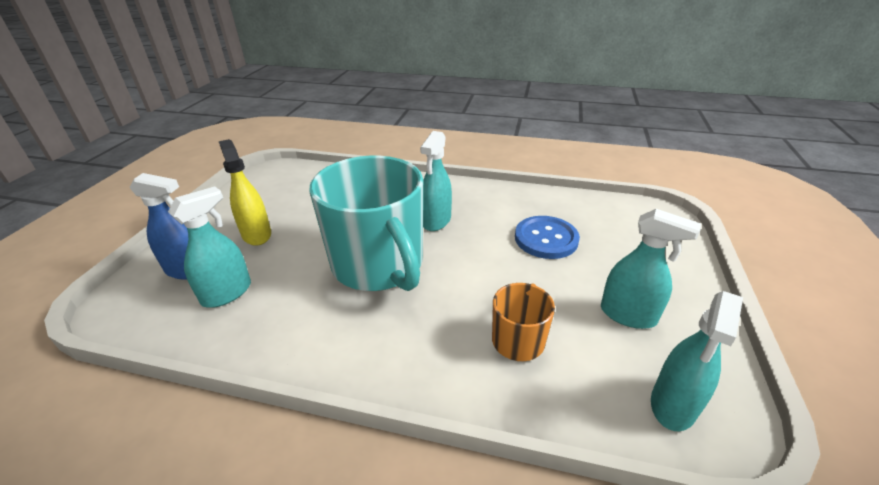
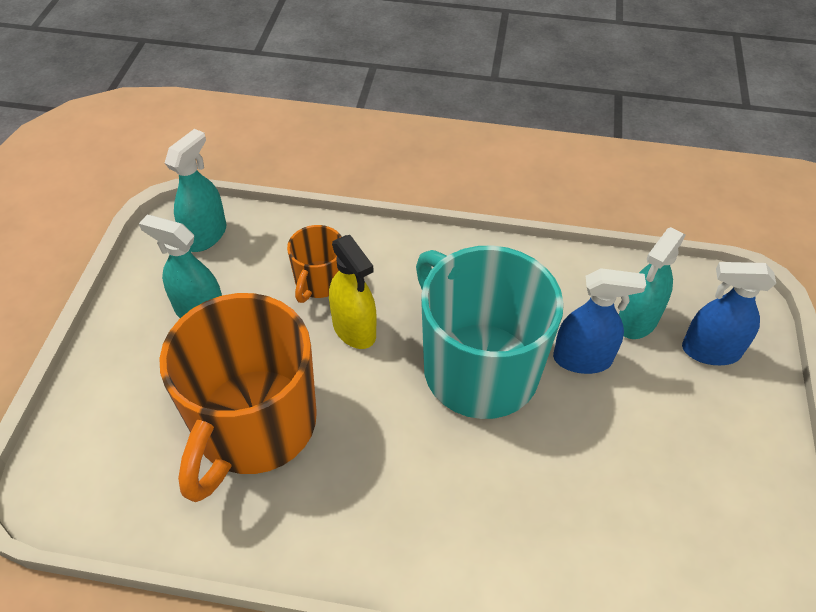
camera: 175 degrees right, 15 degrees up
(256, 234) = (670, 418): yellow spray bottle -> yellow spray bottle (354, 329)
(293, 268) = (582, 359): none -> blue spray bottle
(436, 221) = (413, 460): turquoise spray bottle -> none
(546, 239) = (254, 426): blue button -> orange mug

